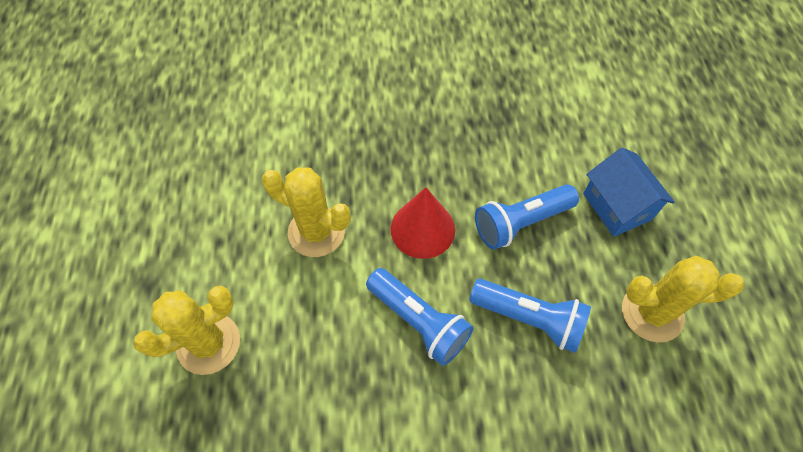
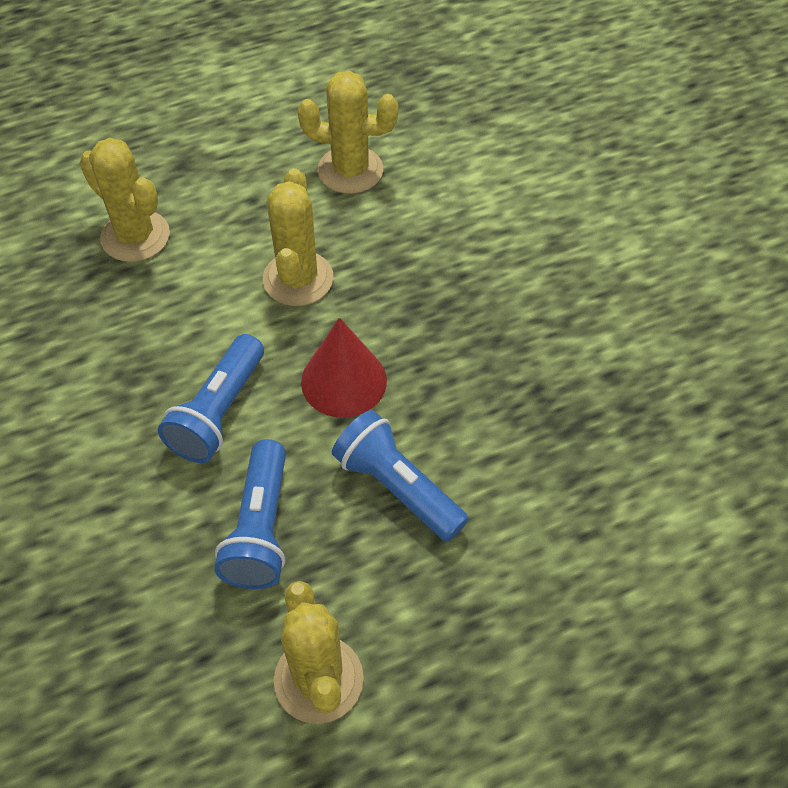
camera: 70 degrees right, 5 degrees down
(228, 166) = (350, 170): none -> yellow cactus
(617, 206) = (476, 605): blue house -> none

